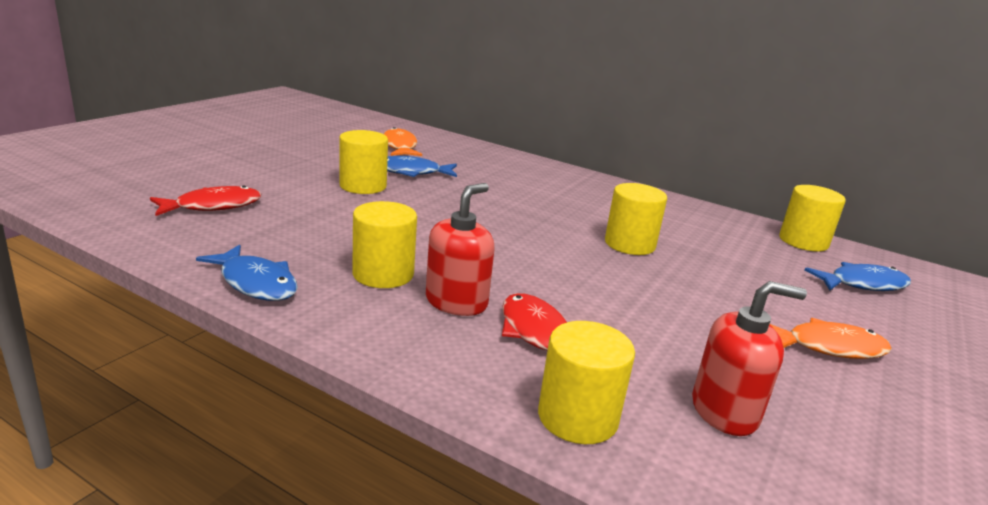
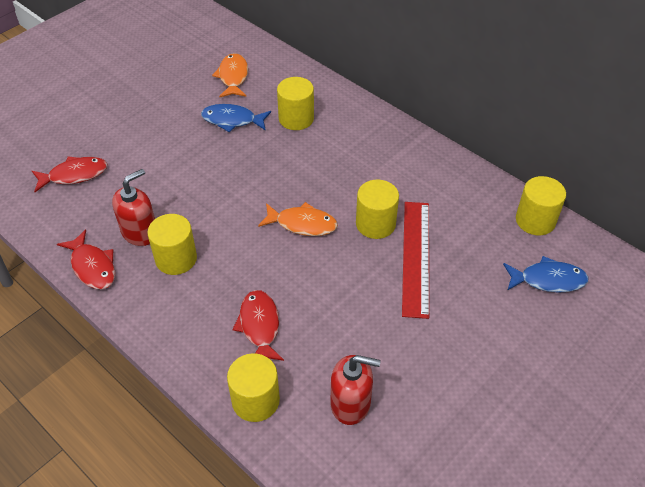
camera: 15 degrees right, 25 degrees up
(256, 283) = (92, 266): blue fish -> red fish
(363, 186) = (188, 143): yellow cylinder -> yellow cylinder (296, 118)
(456, 302) = (217, 291): red soap dispenser -> red soap dispenser (140, 232)
(698, 269) = (416, 257): none -> red ruler
(829, 347) = (465, 350): orange fish -> orange fish (302, 224)

